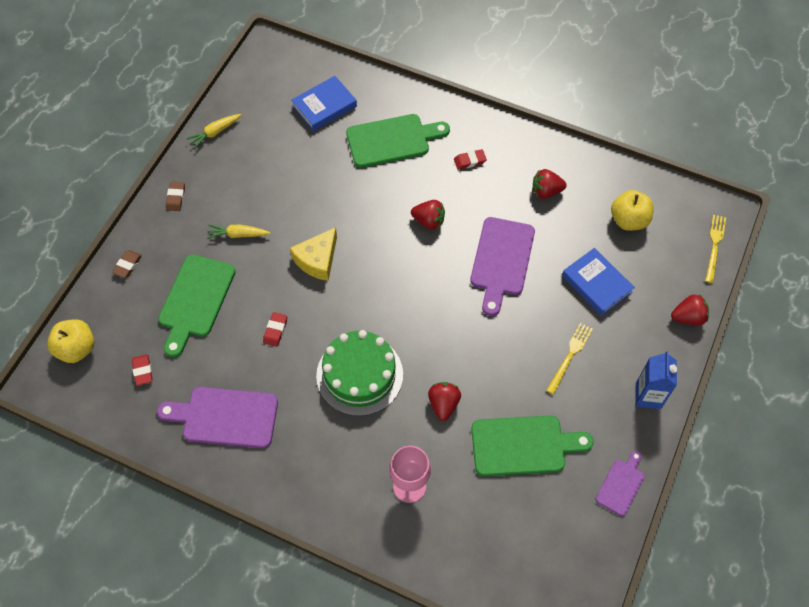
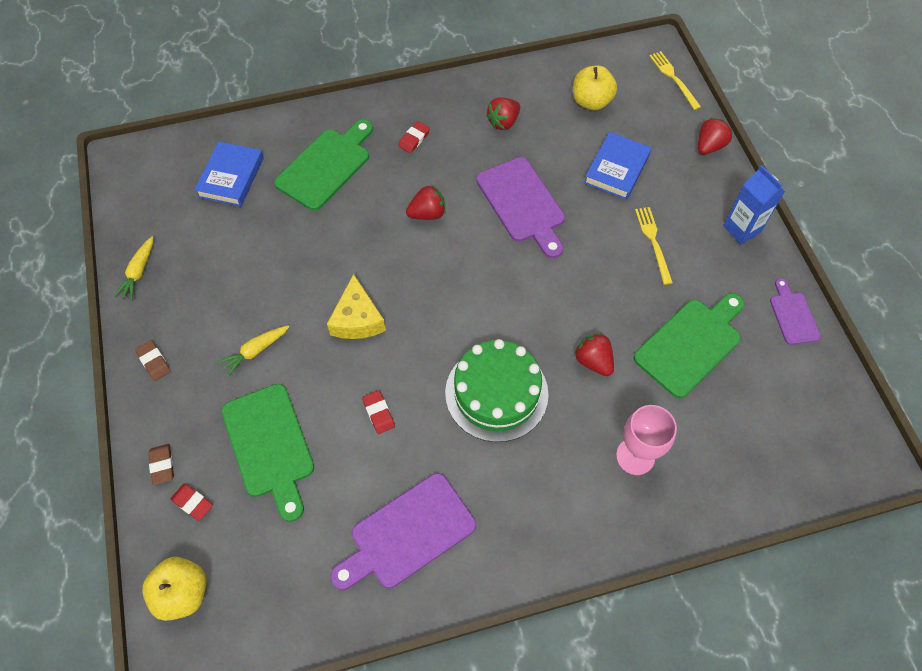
camera: 40 degrees left, 0 degrees up
(142, 371) = (279, 557): red eraser -> red eraser (192, 503)
(596, 284) = (616, 169): blue book -> blue book turned 75 degrees counterclockwise

